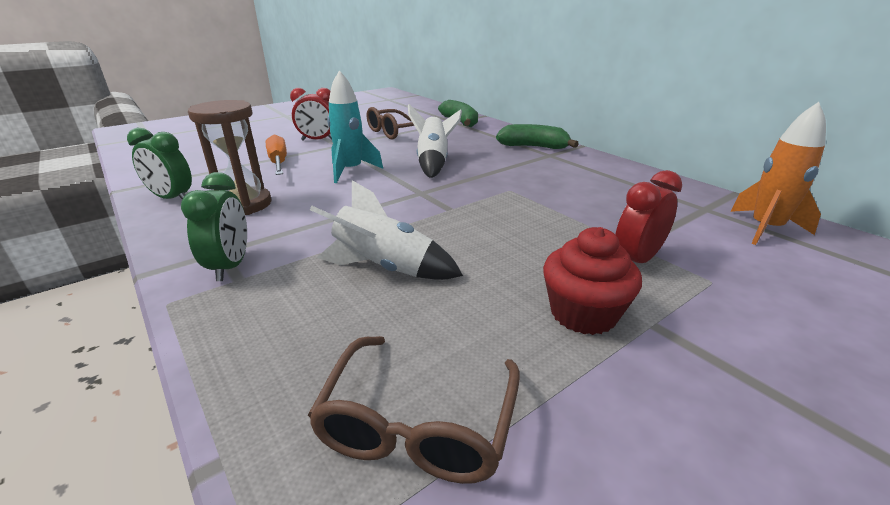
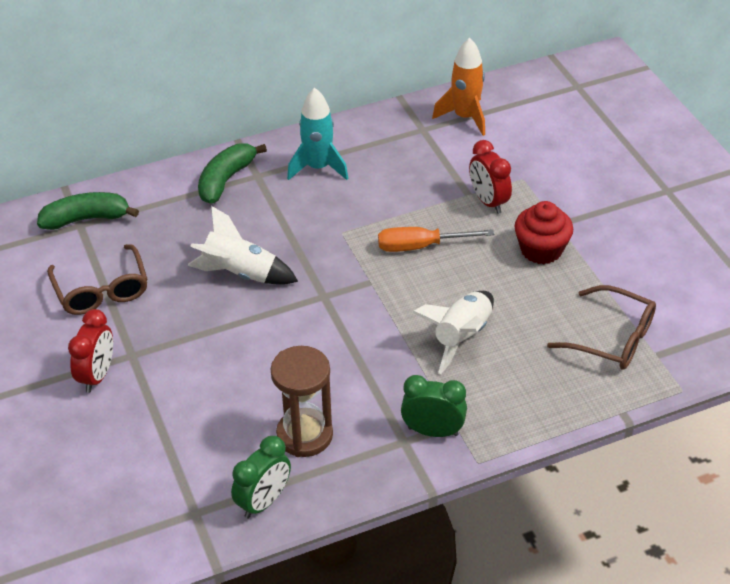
camera: 75 degrees left, 15 degrees up
(278, 162) = (177, 414): orange screwdriver -> orange screwdriver (420, 246)
(350, 171) = (238, 346): turquoise rocket -> turquoise rocket (318, 168)

